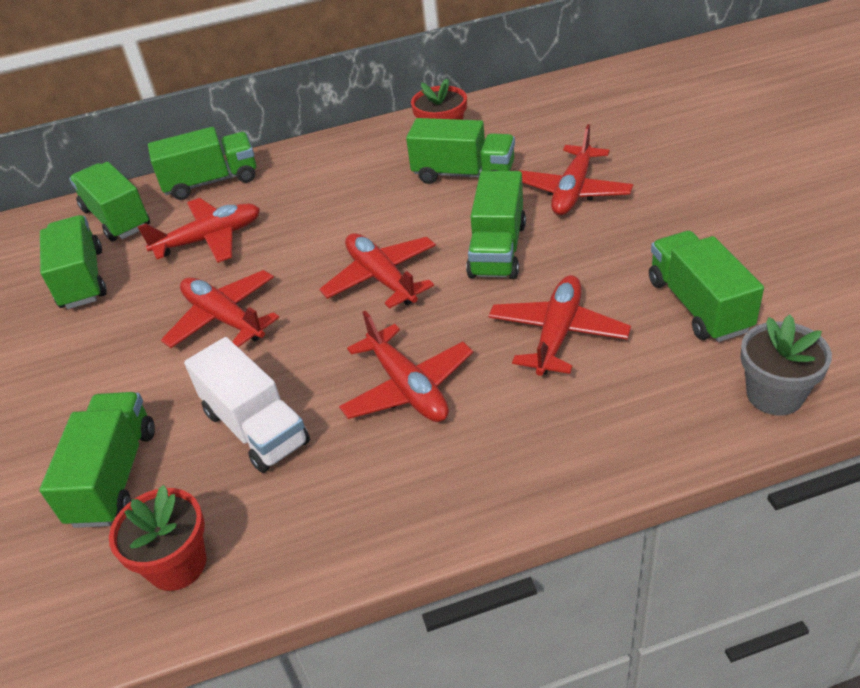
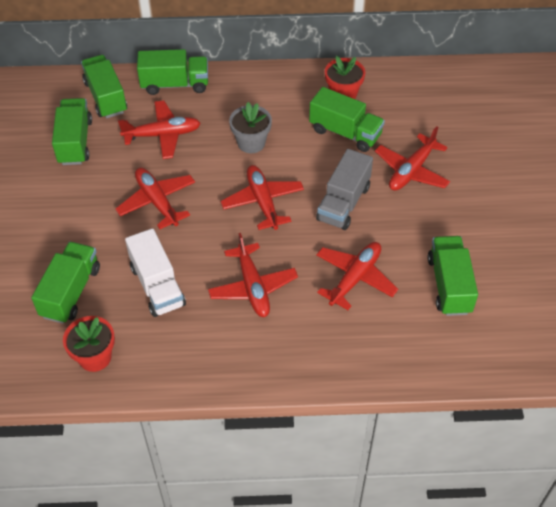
camera: 10 degrees right, 10 degrees up
(497, 250) = (343, 203): green truck -> grey truck
(774, 395) = (462, 360): grey flower pot -> grey flower pot (251, 143)

